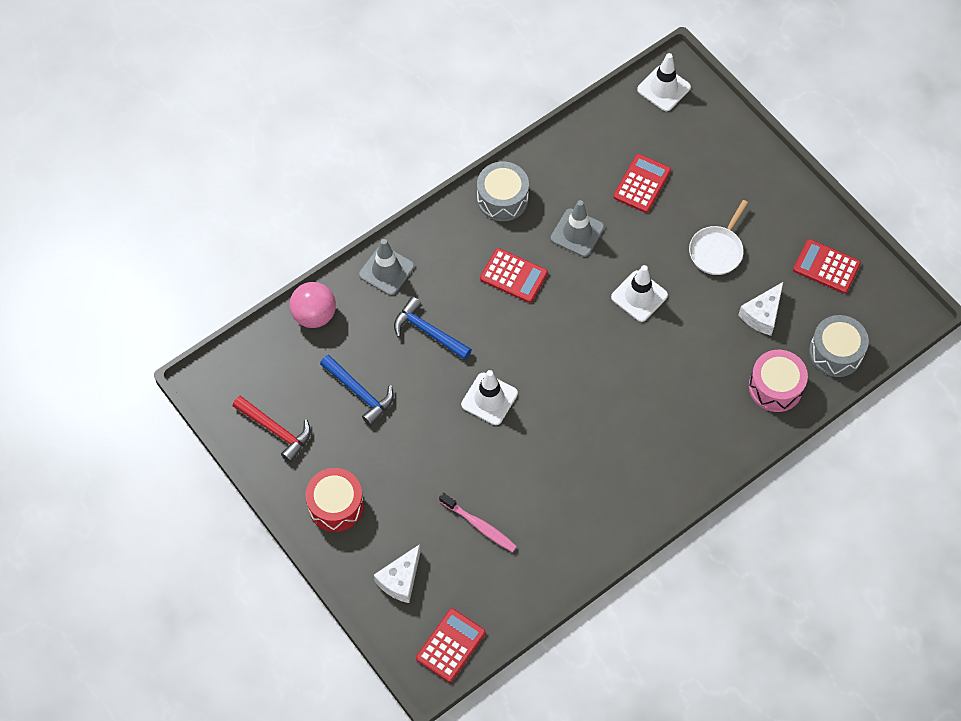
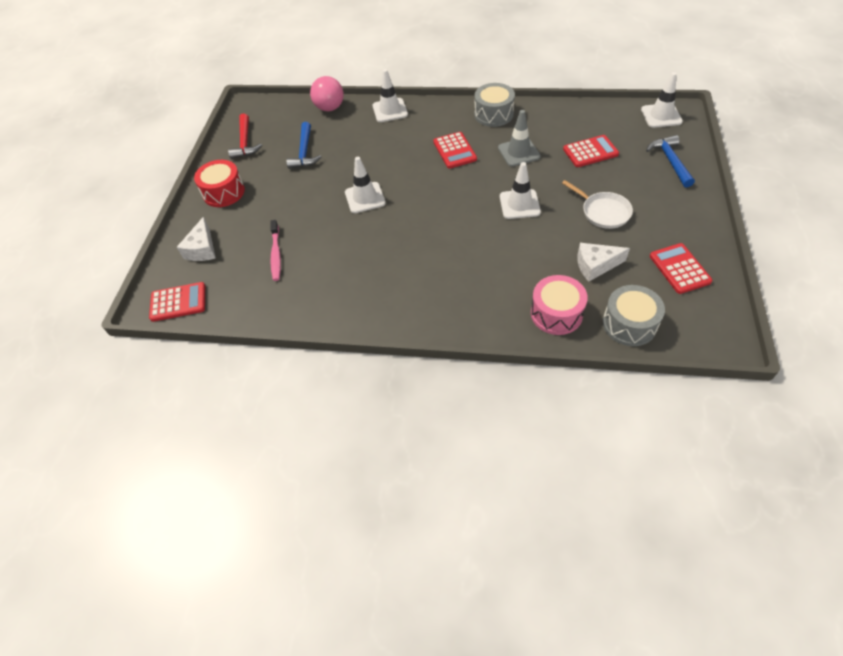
camera: 50 degrees right, 10 degrees down
(386, 270) = (390, 110): grey traffic cone -> white traffic cone
(400, 579) = (202, 249): white cheese -> white cheese turned 75 degrees counterclockwise
(428, 332) = (375, 148): blue hammer -> blue hammer (670, 161)
(717, 250) = (603, 212): white pan -> white pan turned 120 degrees counterclockwise

